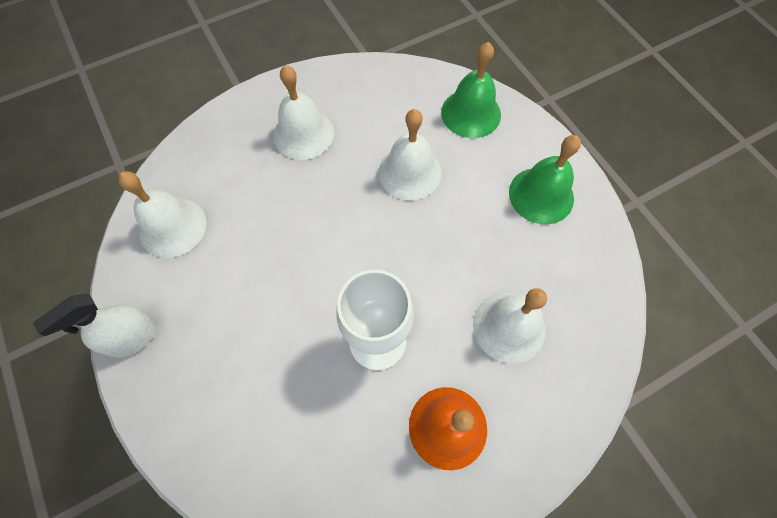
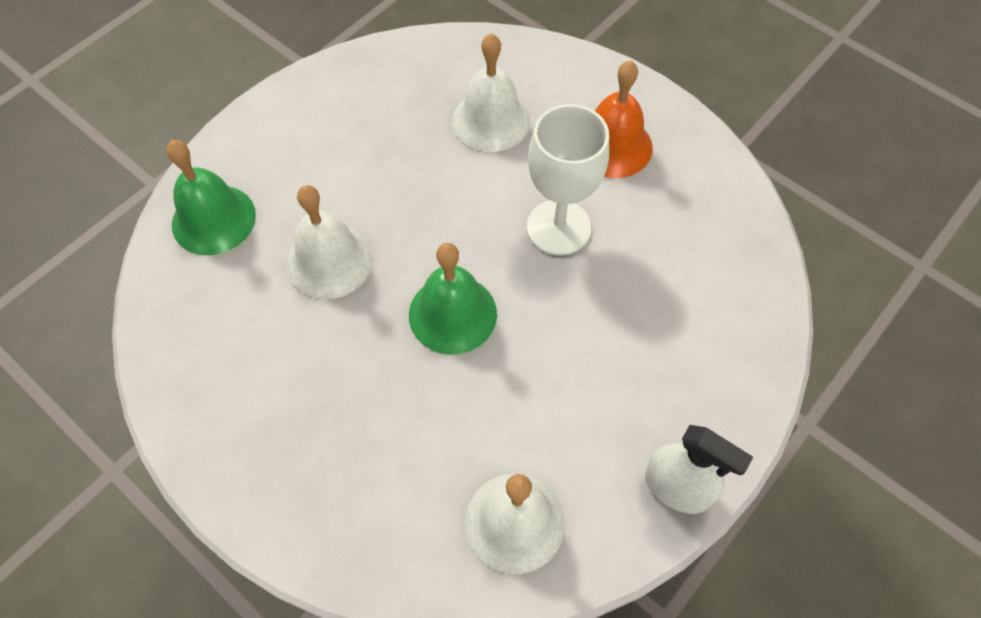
camera: 110 degrees left, 5 degrees down
(303, 134) = (304, 413): white bell -> none
(541, 195) = (320, 124): green bell -> green bell (452, 314)

